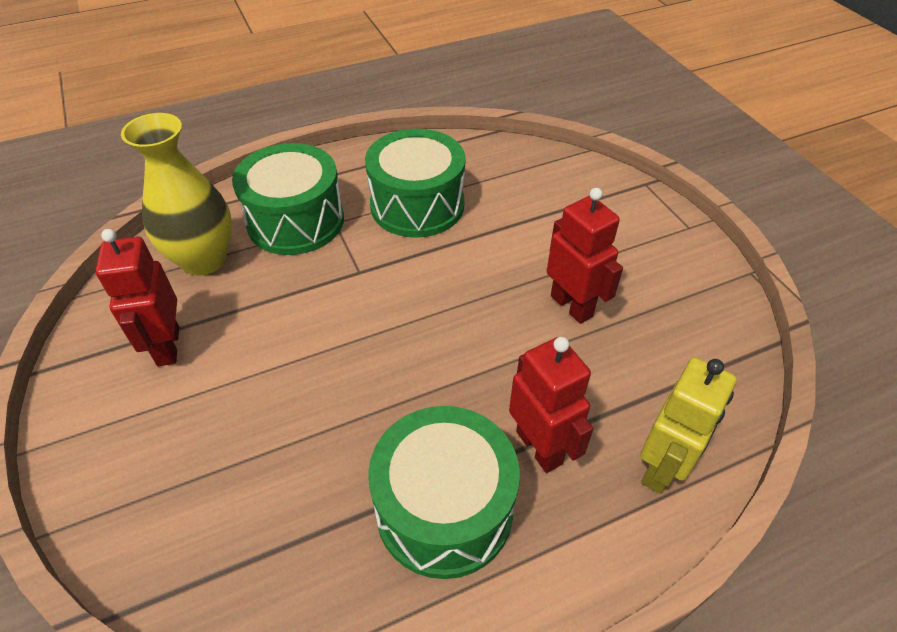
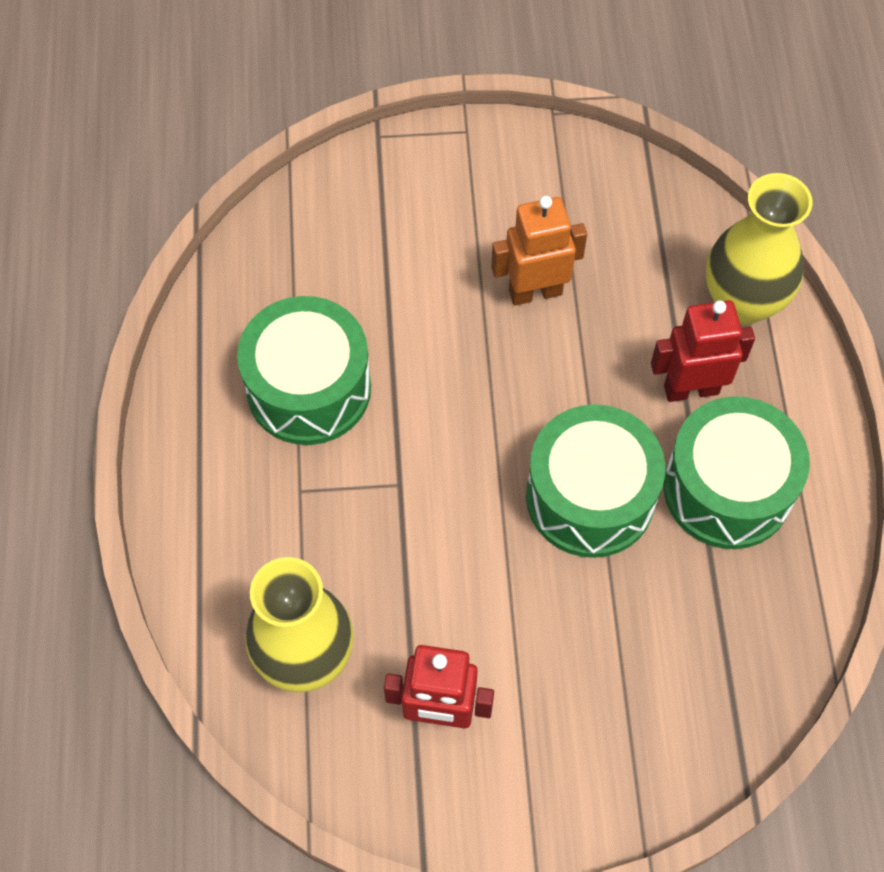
camera: 70 degrees left, 15 degrees up
(295, 221) = (277, 536): green drum -> green drum (590, 497)
(572, 306) = (535, 292): red robot -> orange robot
(662, 468) = (742, 302): yellow robot -> yellow vase

